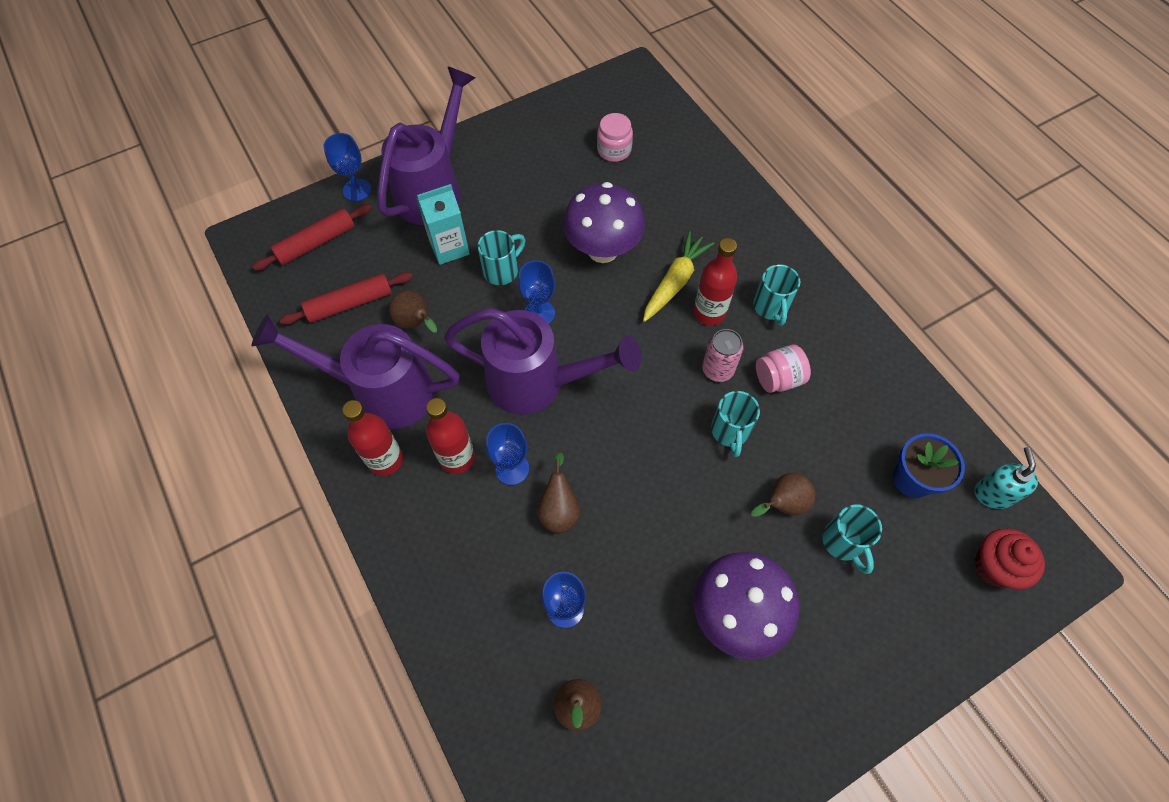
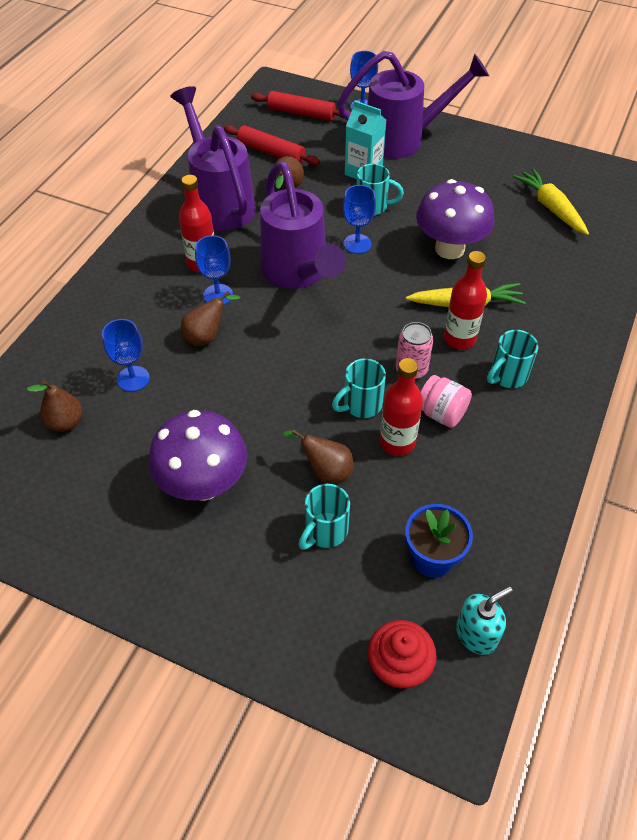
camera: 55 degrees right, 10 degrees down
(385, 460) = (171, 231): red bottle -> red bottle (397, 442)
(614, 150) = (551, 208): pink jar -> yellow carrot

